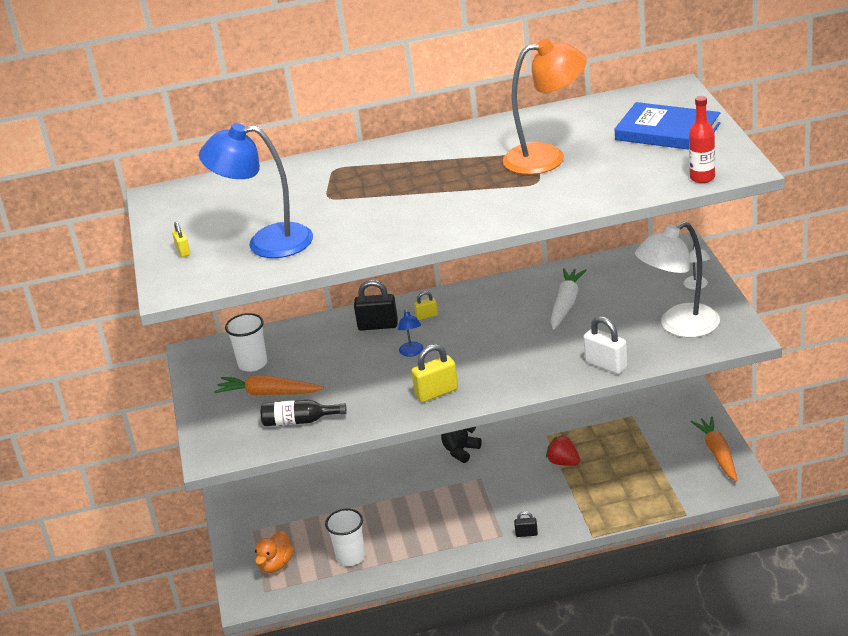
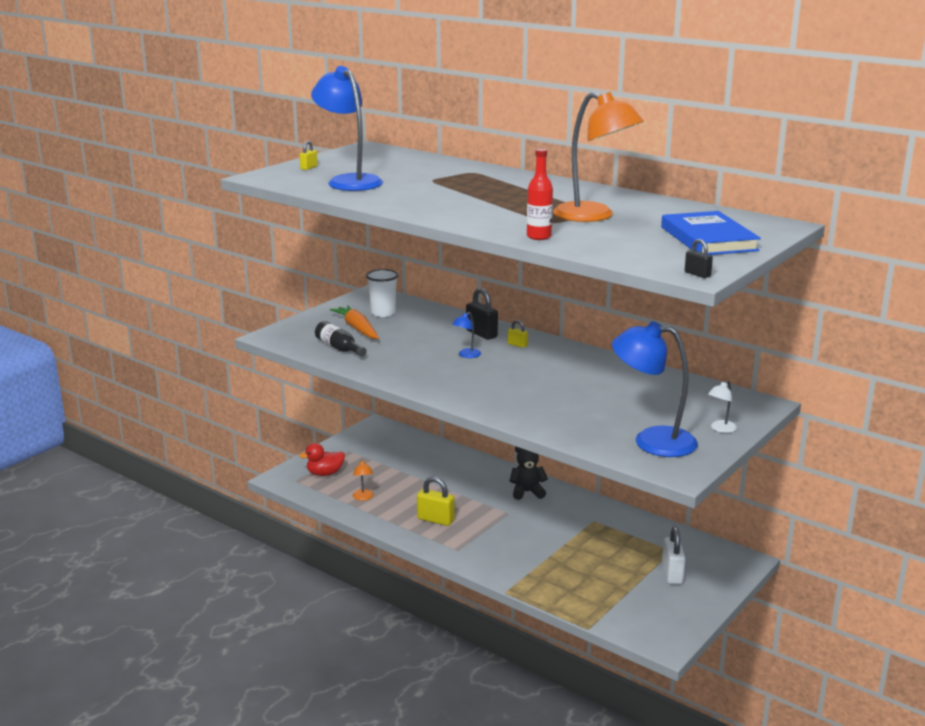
camera: 45 degrees right, 10 degrees down
(276, 565) = (325, 473): orange duck -> red duck
(351, 557) = (363, 498): white cup -> orange lamp
(436, 392) = (431, 379): yellow padlock -> yellow padlock (435, 520)
(526, 534) = (471, 560): black padlock -> black padlock (697, 274)
(563, 462) = (573, 542): red strawberry -> none
(566, 304) = (610, 386): white carrot -> none
(606, 365) = (554, 429): white padlock -> white padlock (672, 574)
(679, 326) = (652, 441): white lamp -> blue lamp
(702, 178) = (656, 266): red bottle -> red bottle (538, 237)
(718, 454) = (685, 614): orange carrot -> none

